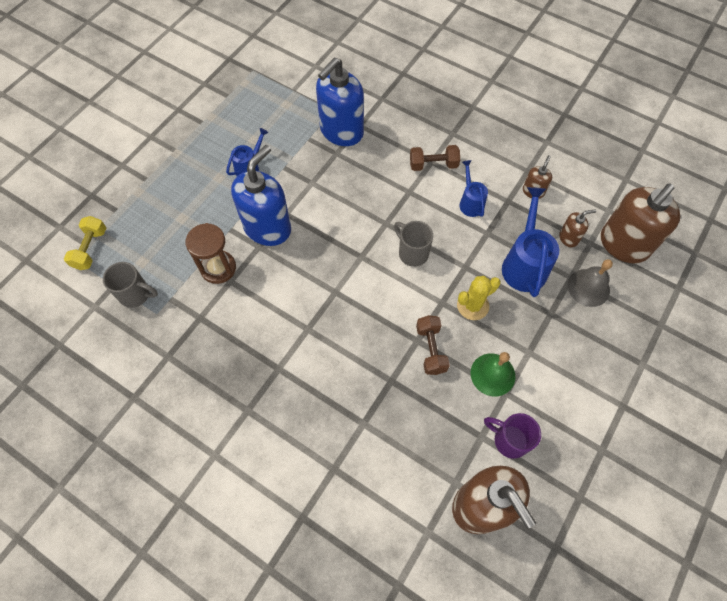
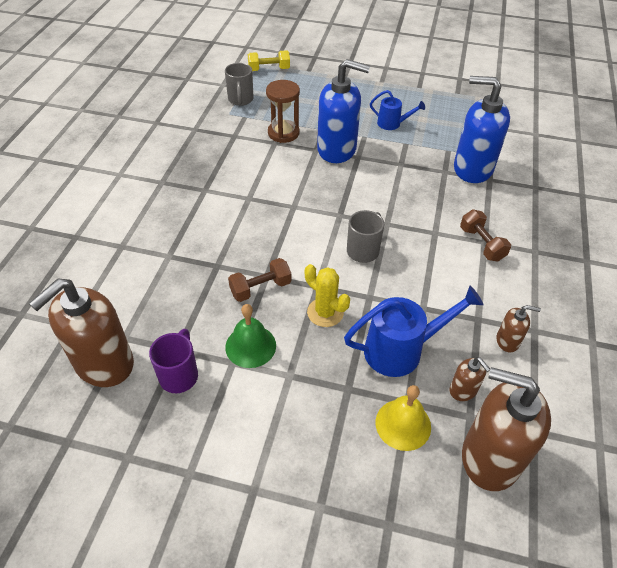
camera: 70 degrees right, 15 degrees down
(470, 202) = (454, 284): blue watering can -> none
(588, 287) = (403, 424): grey bell -> yellow bell

